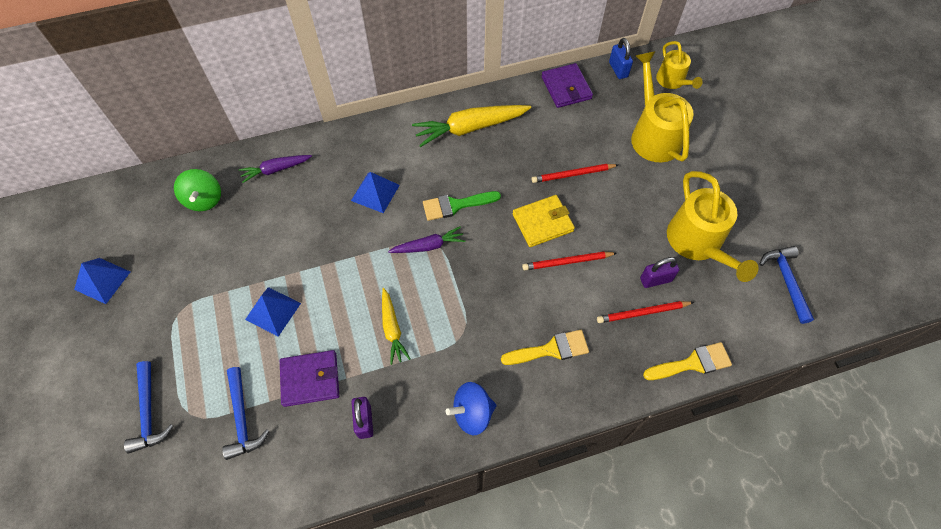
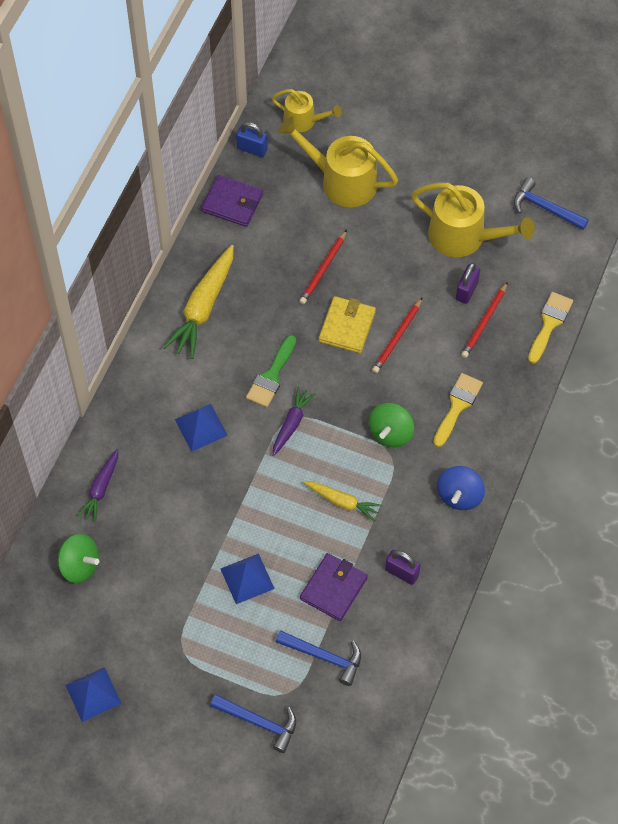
camera: 50 degrees left, 0 degrees up
(482, 318) = (390, 433): none -> green spinning top

